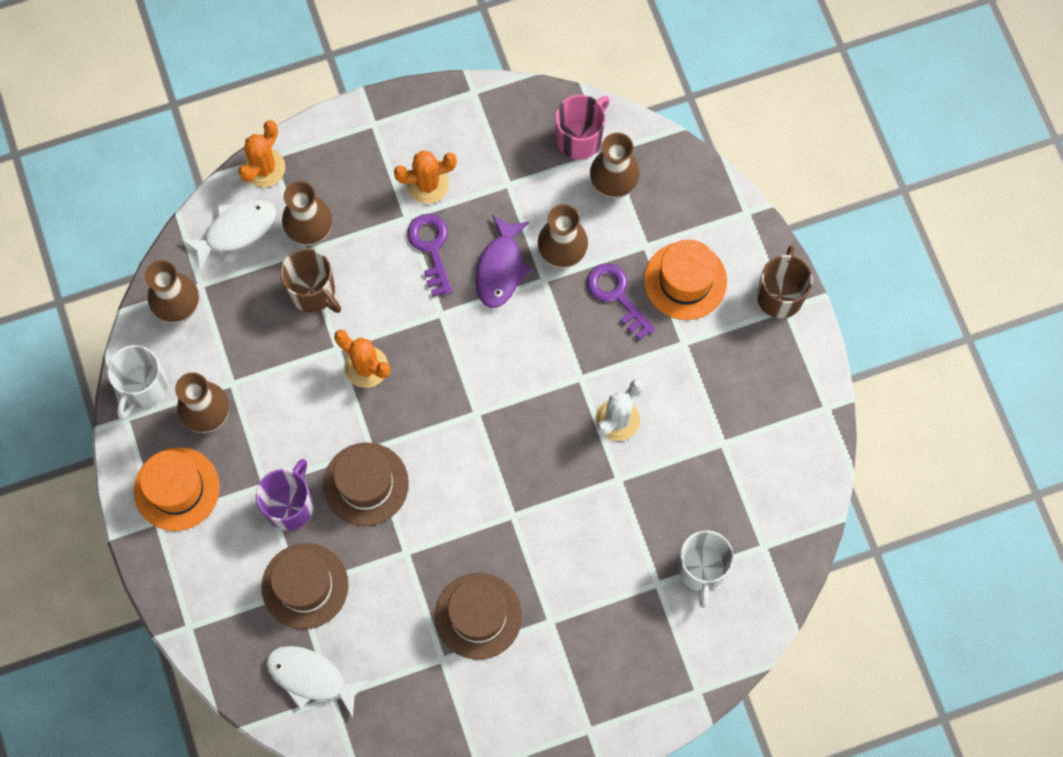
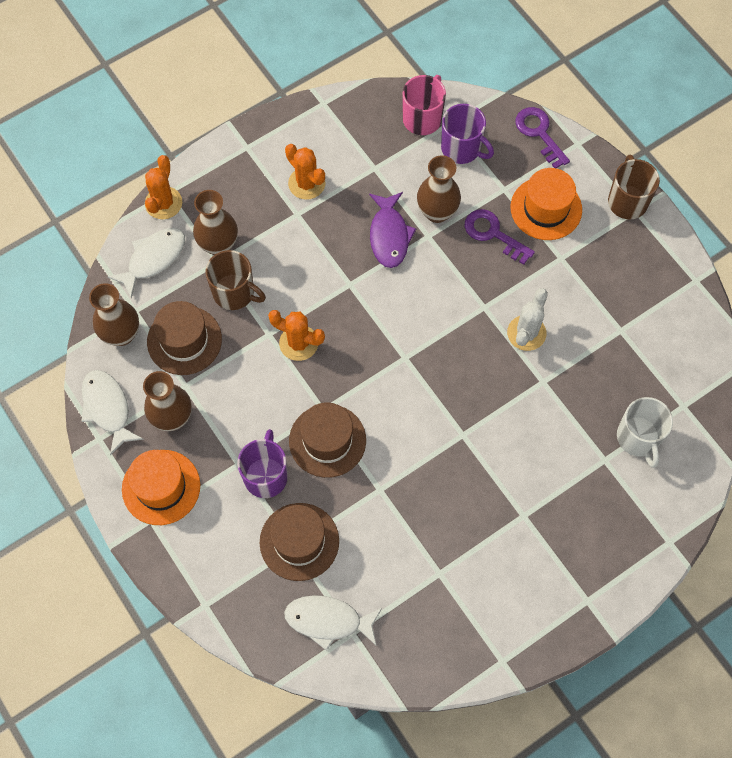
camera: 15 degrees left, 5 degrees down
(143, 387) = (107, 408): white mug -> white fish
(427, 184) = (306, 183): orange cactus -> orange cactus turned 75 degrees clockwise
(431, 248) = (325, 234): purple key -> purple key (539, 133)
(478, 616) = (460, 527): brown hat -> brown hat (184, 340)
(613, 185) = (462, 148): brown vase -> purple mug

